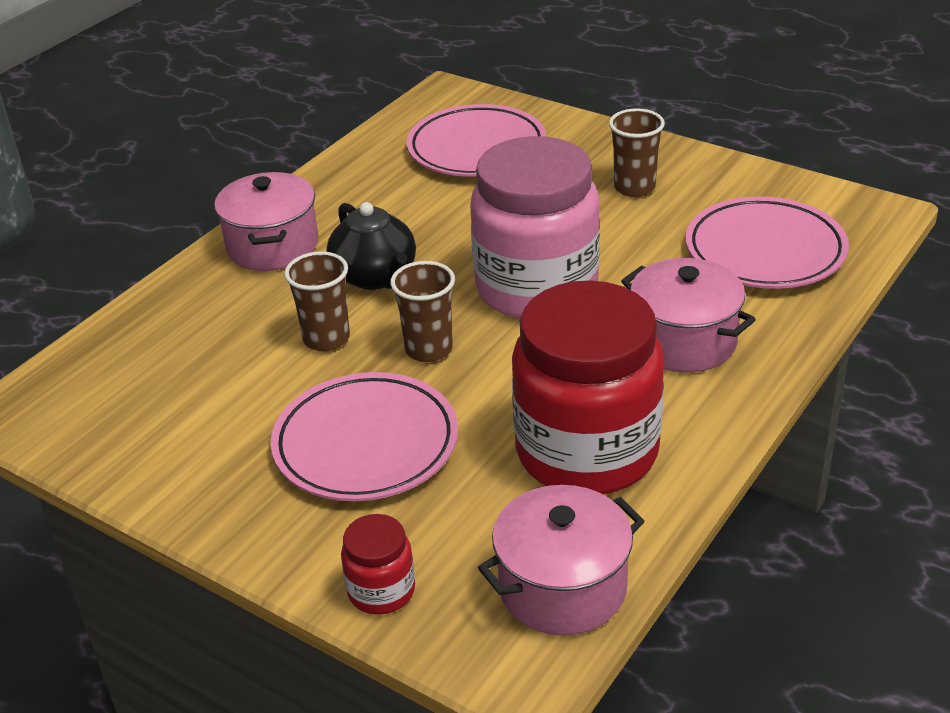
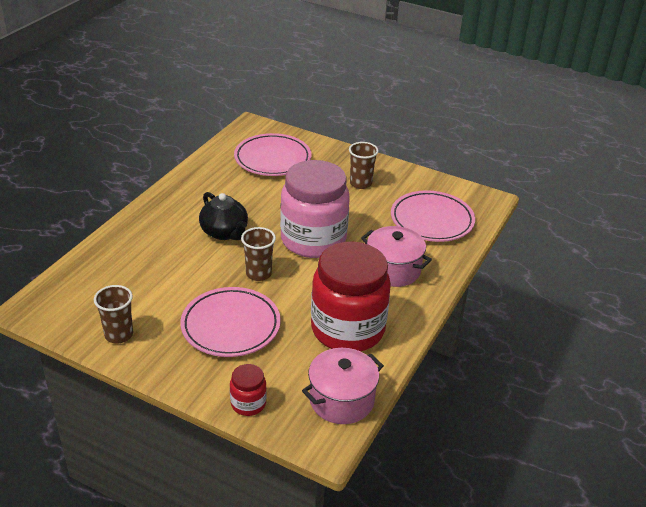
camera: 10 degrees left, 0 degrees up
(273, 246) = (165, 214): pink pot -> none
(326, 339) = (202, 268): brown cup -> brown cup (119, 335)

